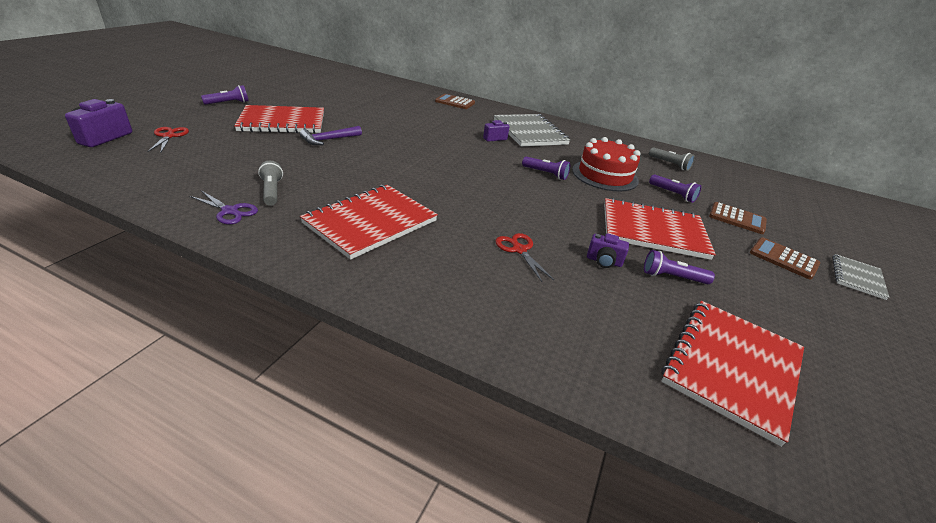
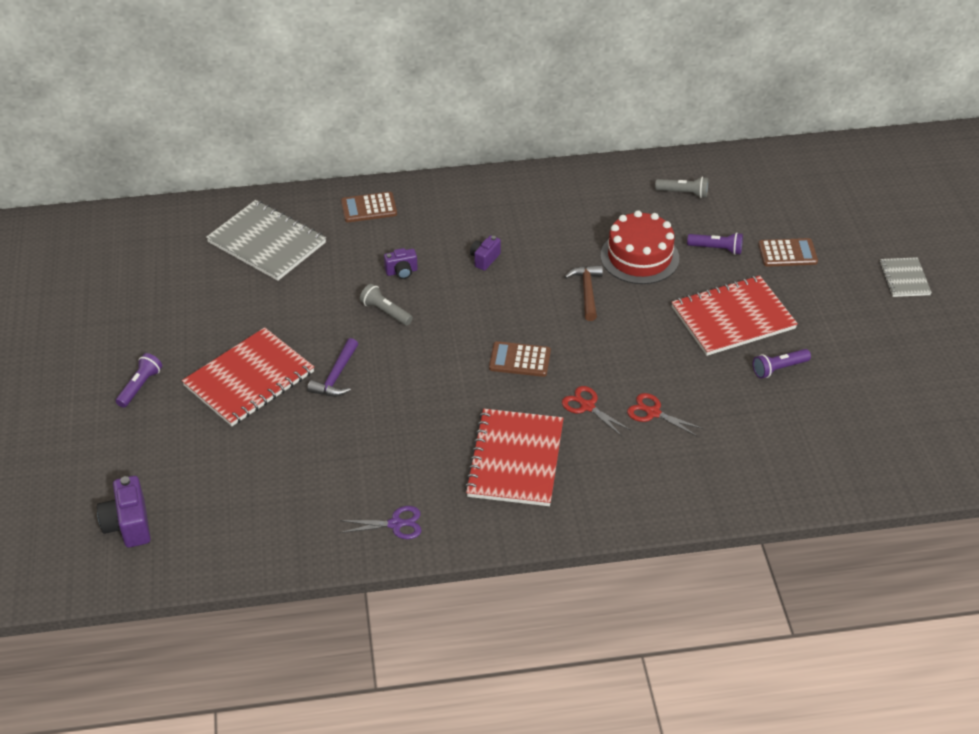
camera: 30 degrees left, 10 degrees up
(169, 136) = (183, 479): red scissors -> red scissors (587, 406)
(272, 191) = (393, 481): grey flashlight -> grey flashlight (385, 312)
(529, 132) = (507, 221): grey notebook -> grey notebook (267, 242)
(545, 174) = (587, 291): purple flashlight -> brown hammer
(604, 261) = (721, 384): purple camera -> purple camera (401, 272)
(731, 367) = (858, 432): red notebook -> none
(783, 258) = (845, 289): brown calculator -> brown calculator (520, 360)

